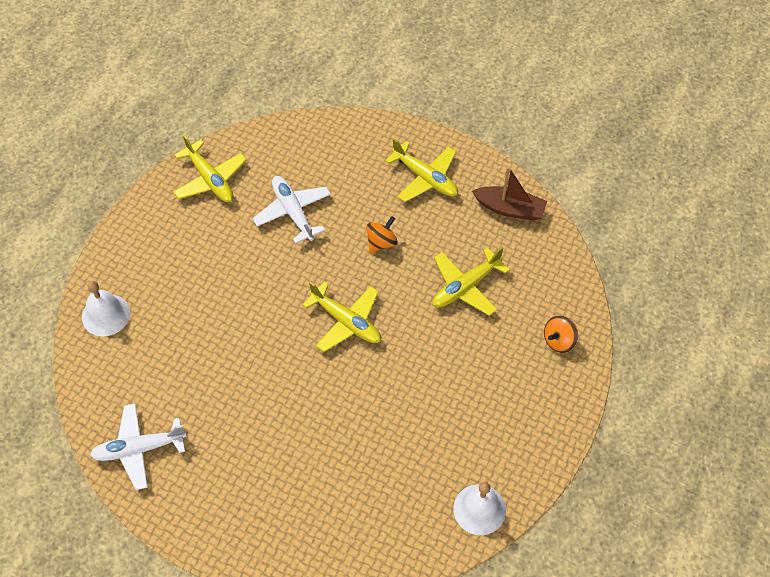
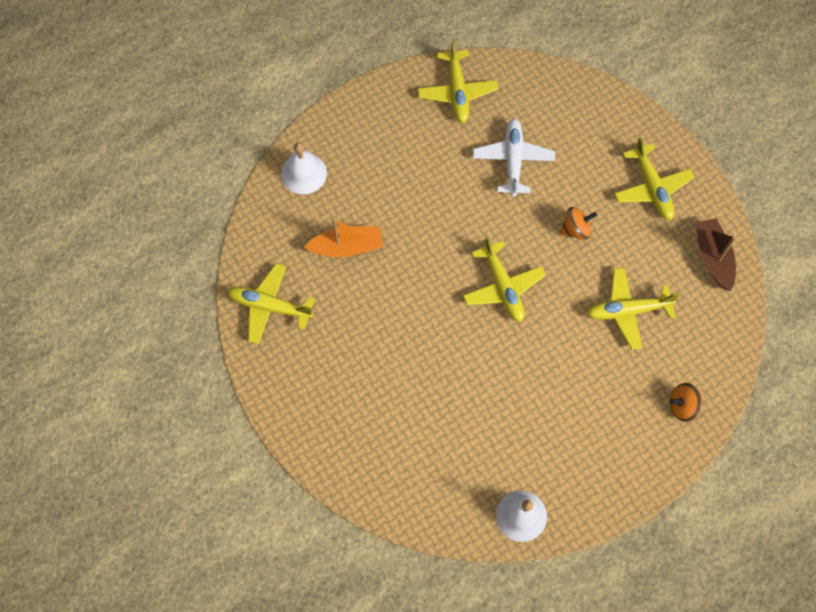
camera: 30 degrees right, 10 degrees up
(138, 449) = (269, 306): white plane -> yellow plane
(183, 359) = (346, 247): none -> orange boat
(509, 209) = (713, 257): brown boat -> brown boat turned 150 degrees counterclockwise

